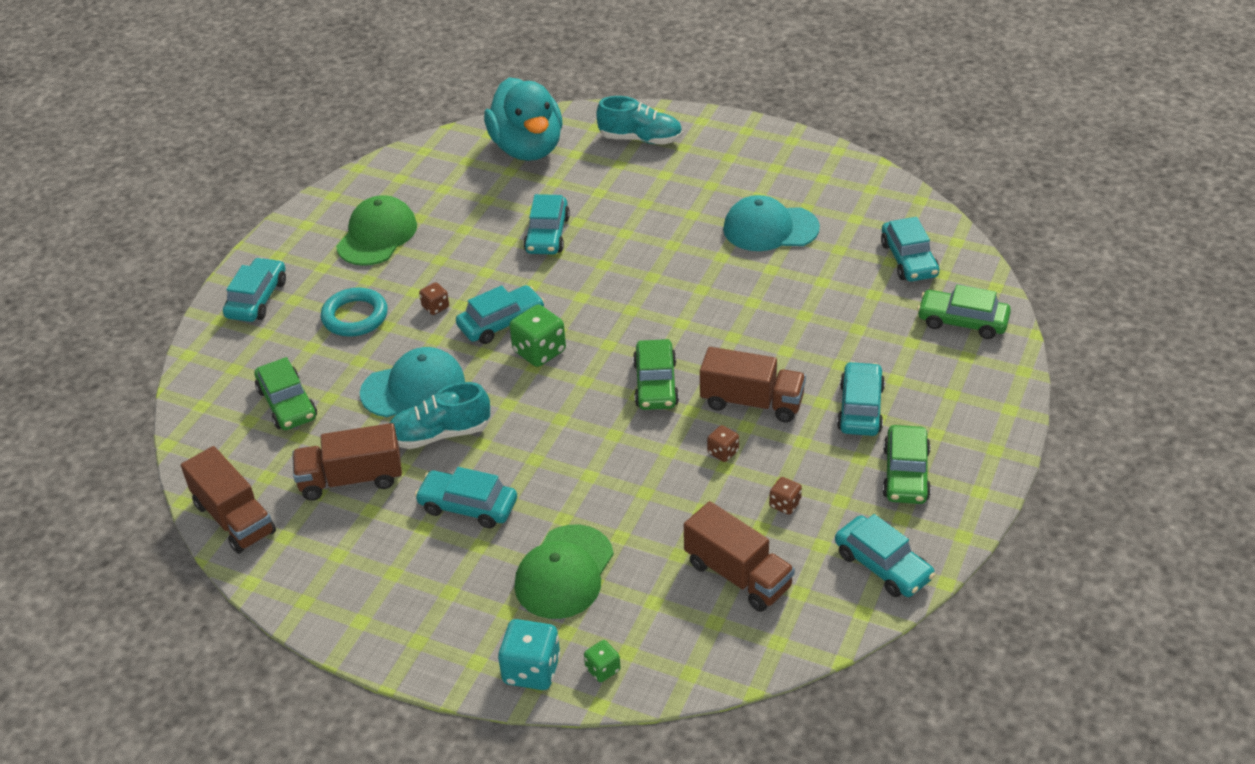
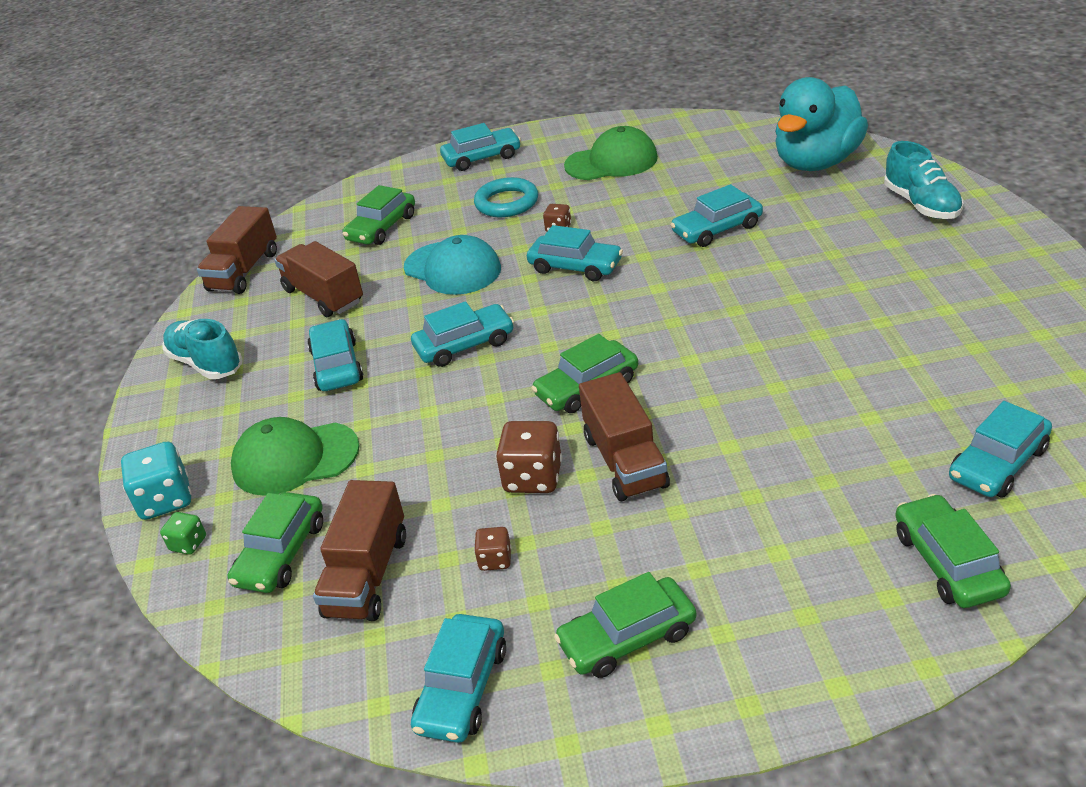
camera: 60 degrees right, 5 degrees down
(440, 434) = (410, 309): turquoise shoe -> turquoise shoe (206, 363)
(539, 351) = (560, 303): green dice -> none
(669, 615) = (281, 553): none -> green car
(723, 452) = (533, 478): brown dice -> brown dice, size x1.83
(770, 228) = (905, 341): turquoise cap -> none
(860, 408) = (698, 546): turquoise car -> turquoise car (464, 345)

